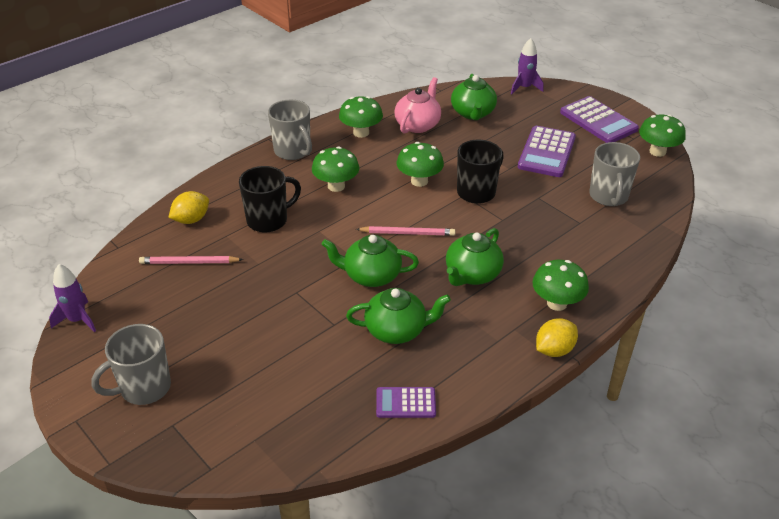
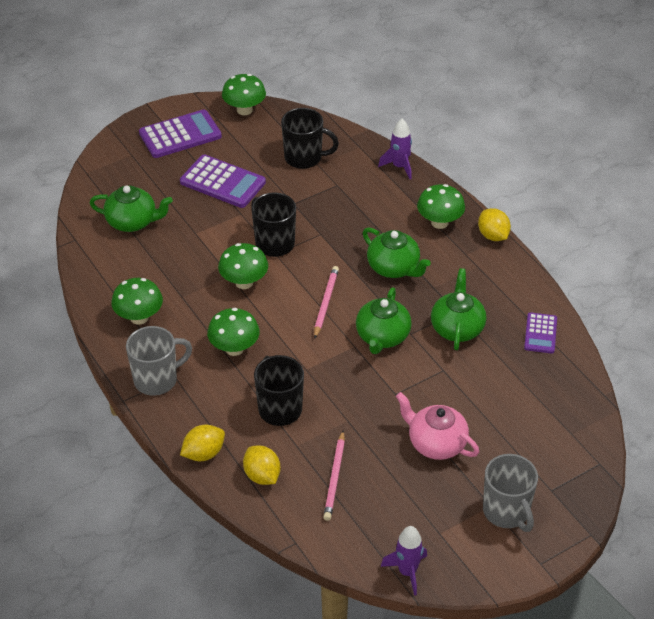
camera: 80 degrees left, 5 degrees up
(215, 185) = (203, 453): none -> yellow lemon
(418, 125) = (140, 268): pink teapot -> pink teapot (436, 443)
(524, 88) = (97, 173): purple rocket -> purple rocket (399, 166)
(608, 196) = (304, 158): grey mug -> black mug

